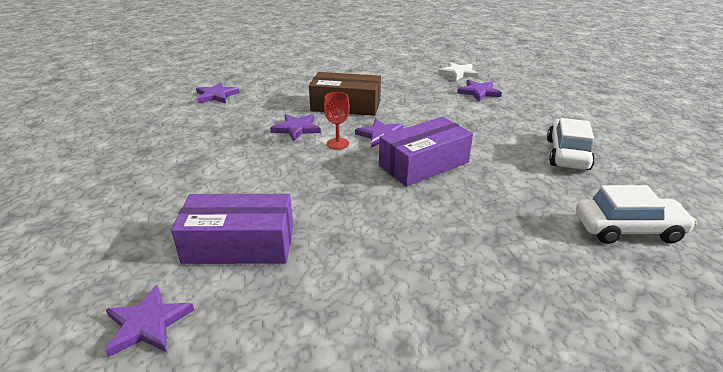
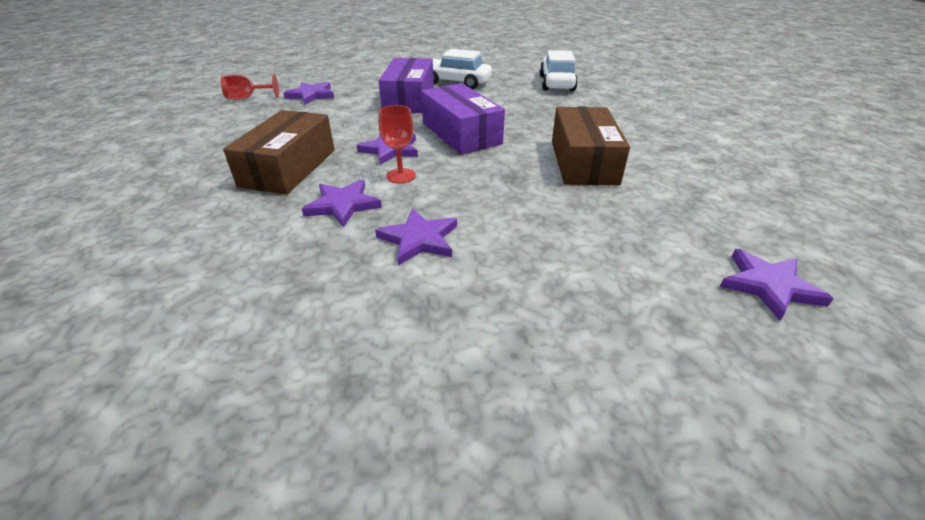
camera: 85 degrees left, 5 degrees up
(216, 95) = (121, 306): purple star -> purple star (419, 239)
(239, 244) = (619, 236): purple box -> purple box (409, 99)
(376, 235) = (583, 162): none -> brown box
(458, 73) = (247, 98): white star -> red goblet

